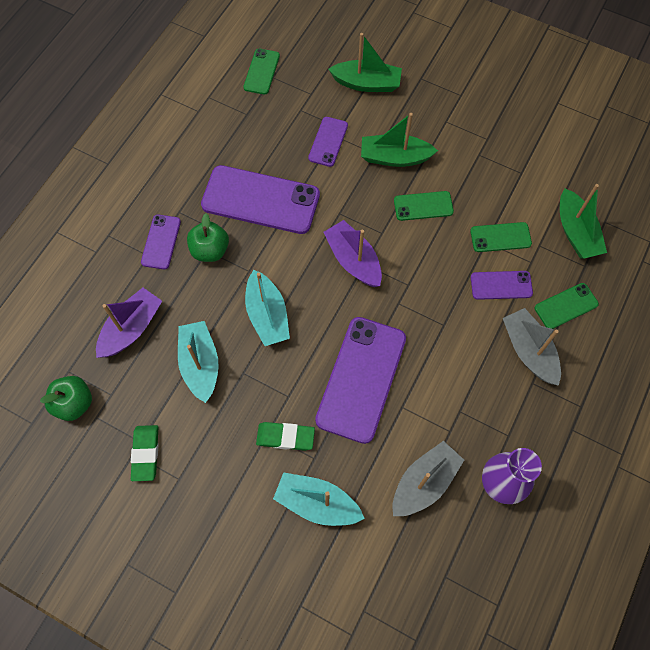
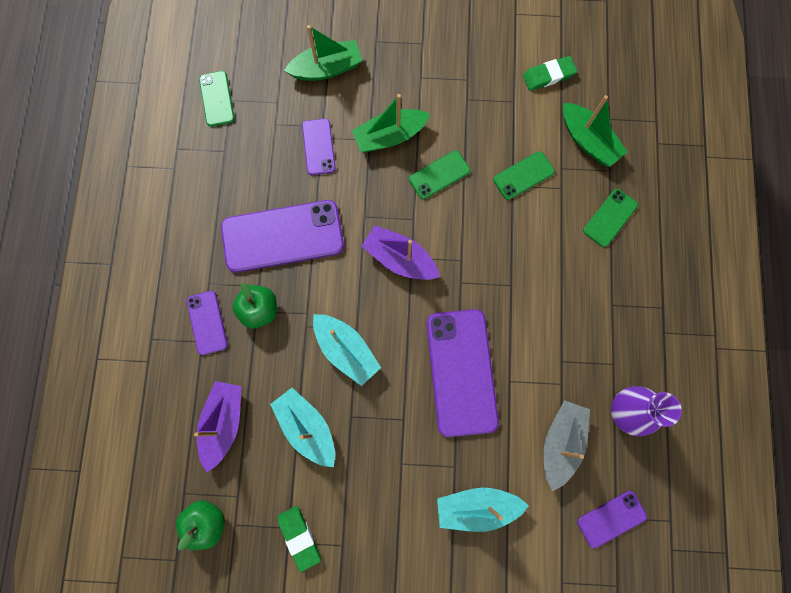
camera: 25 degrees left, 10 degrees up
(285, 437) = (419, 459): green eraser -> green eraser (548, 75)
(501, 285) = (544, 223): purple phone -> purple phone (611, 519)
(529, 351) = (596, 276): grey boat -> none

